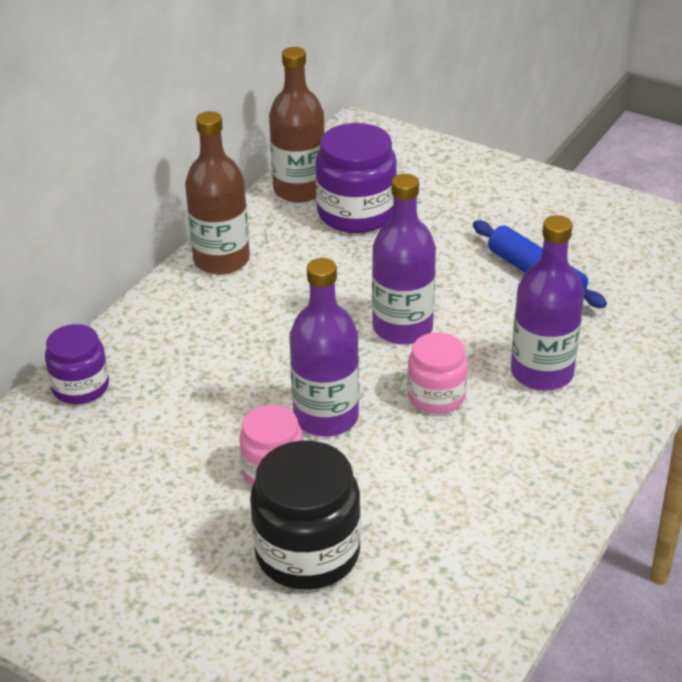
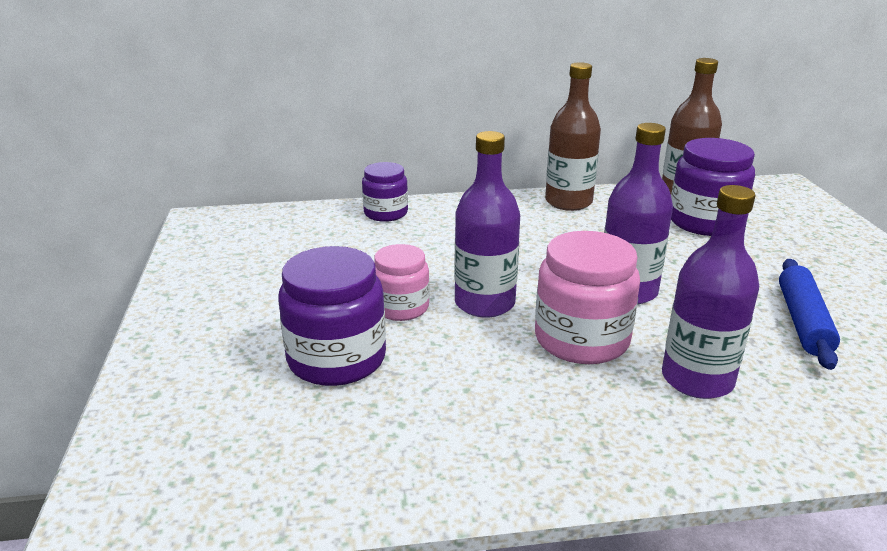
camera: 50 degrees right, 10 degrees down
(307, 553) = (336, 359): black jar -> purple jar
(436, 396) = (581, 339): pink jar -> pink jar, size x1.60

